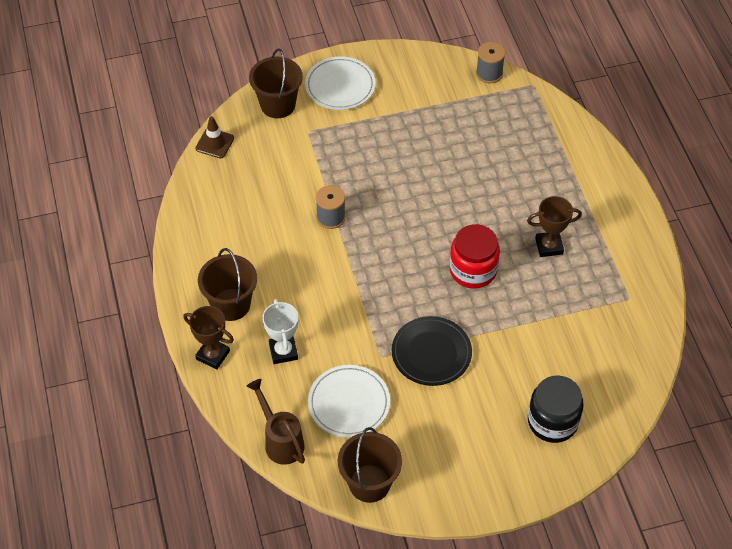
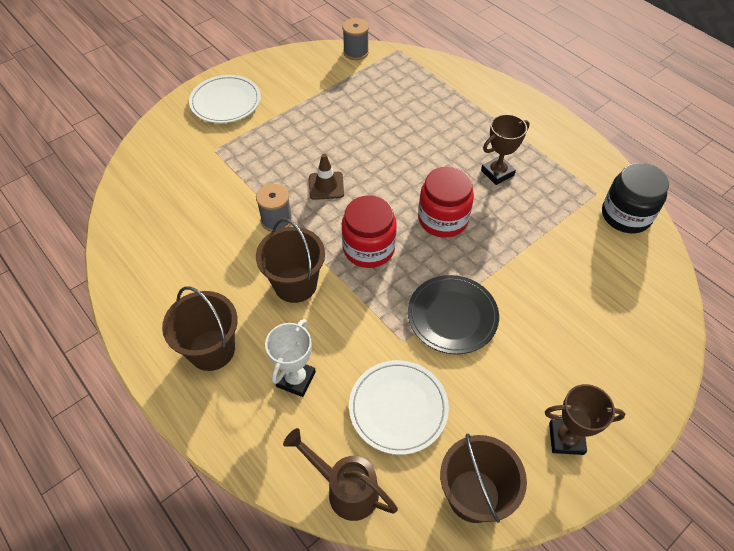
camera: 25 degrees left, 0 degrees up
(213, 355) = (216, 417): brown trophy -> brown trophy (566, 438)
(215, 143) = (121, 191): brown traffic cone -> brown traffic cone (326, 186)
(278, 105) = (172, 136): brown bucket -> brown bucket (295, 284)
(283, 351) = (296, 379): white trophy -> white trophy turned 60 degrees clockwise
(394, 271) = (368, 248): none -> red jar
(552, 421) = (612, 337): black jar -> black jar (626, 215)

